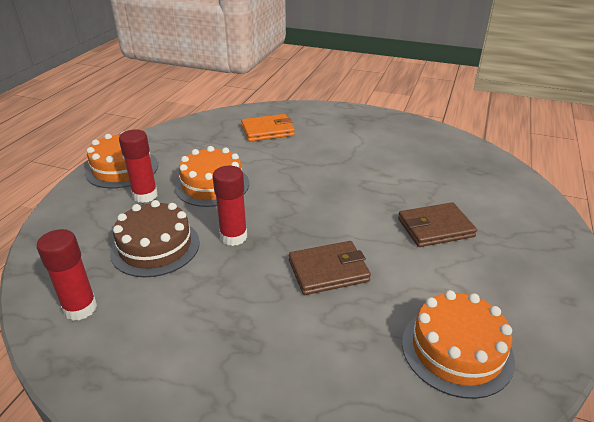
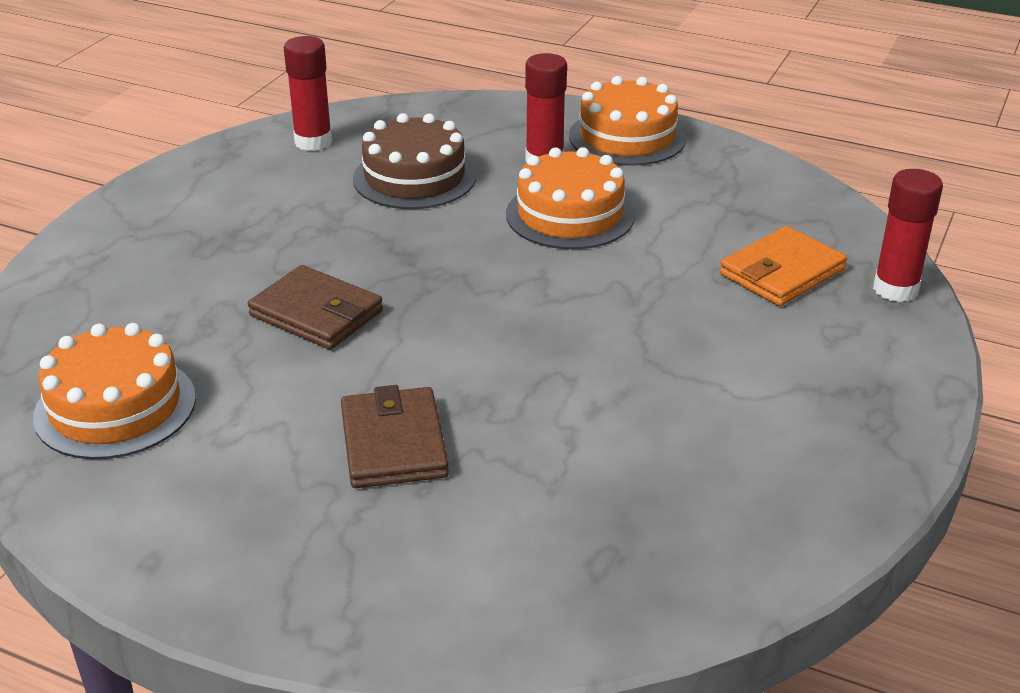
camera: 95 degrees right, 0 degrees up
(233, 237) = (421, 235): red glue stick -> red glue stick (895, 289)
(267, 131) = (781, 272): orange wallet -> orange wallet turned 60 degrees clockwise
(328, 271) = (316, 313): brown wallet -> brown wallet turned 45 degrees counterclockwise

